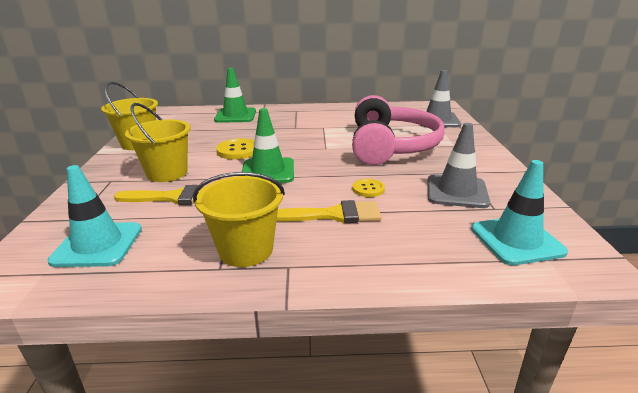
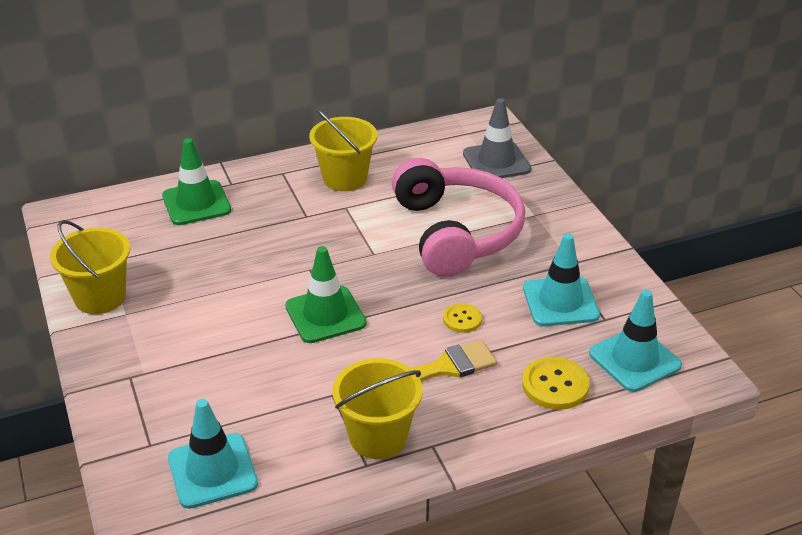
camera: 20 degrees left, 10 degrees up
(167, 173) = (195, 346): yellow bucket -> yellow bucket (345, 178)
(175, 197) = (241, 385): yellow brush -> none
(238, 150) = (258, 283): yellow button -> yellow button (555, 385)
(456, 191) = (560, 302): grey traffic cone -> turquoise traffic cone

